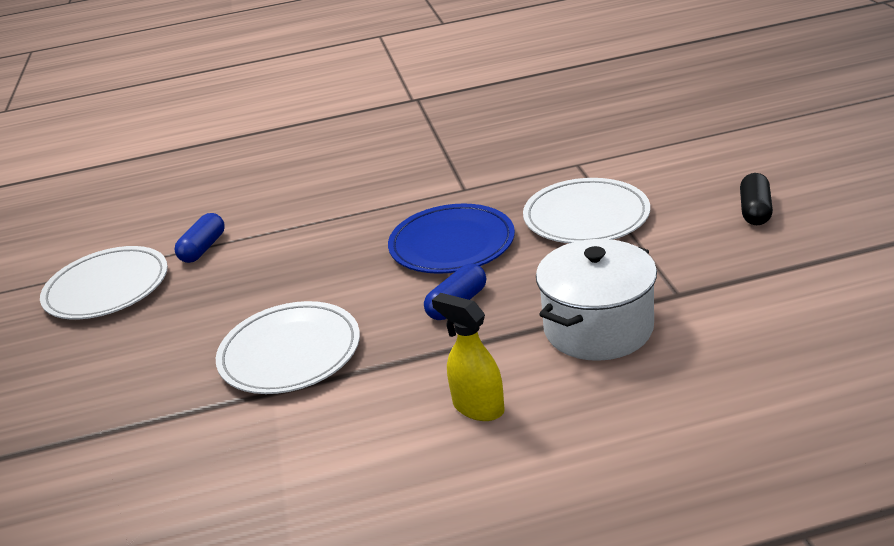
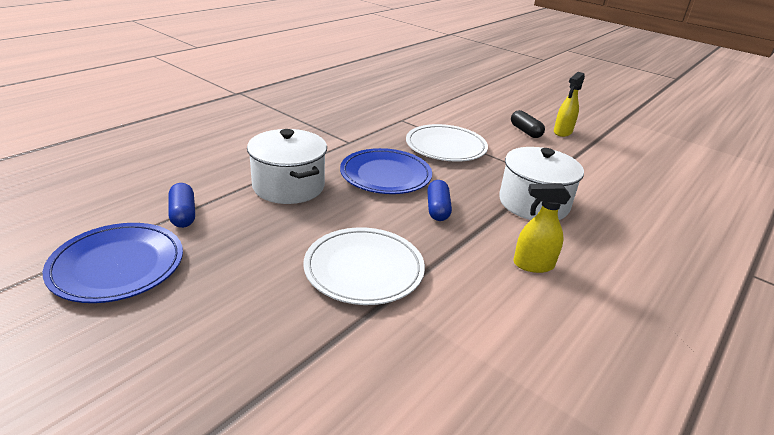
camera: 45 degrees left, 0 degrees up
(107, 288) = (117, 266): white plate -> blue plate
(329, 237) = (288, 186): none -> white pot
(825, 222) = (562, 132): none -> yellow spray bottle

